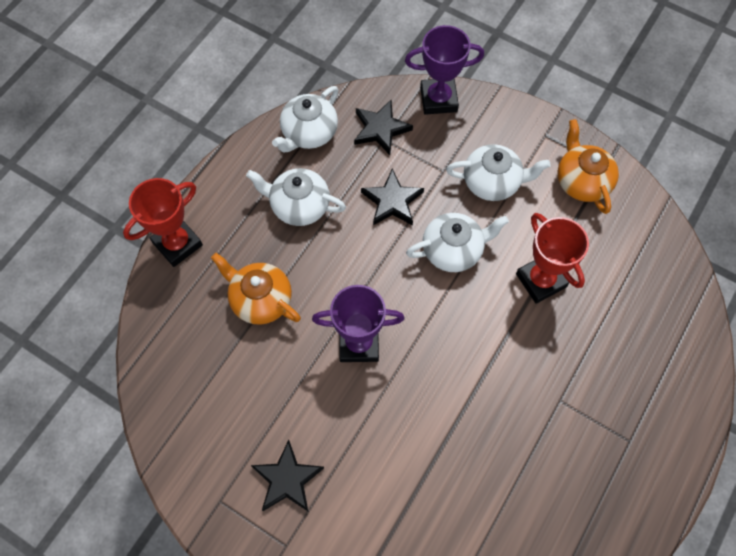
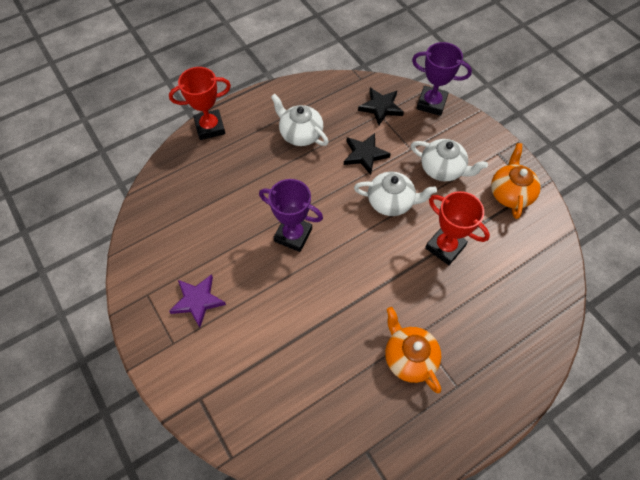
camera: 25 degrees right, 5 degrees down
(260, 299) = (243, 181): orange teapot -> orange teapot (409, 357)
(287, 479) = (197, 301): black star -> purple star
(308, 133) = (331, 93): white teapot -> none
(541, 280) = (445, 247): red trophy -> red trophy turned 45 degrees counterclockwise

